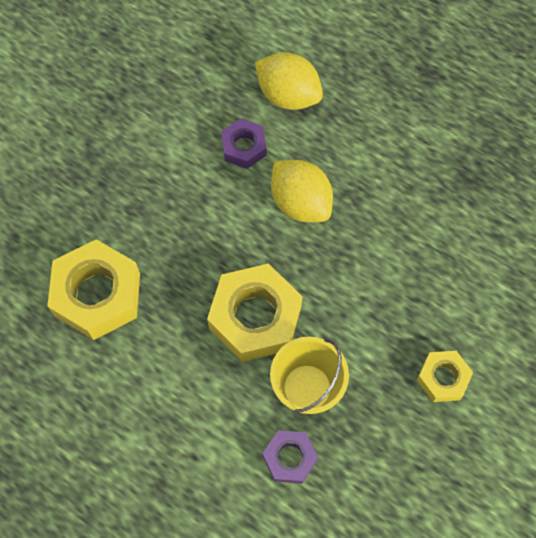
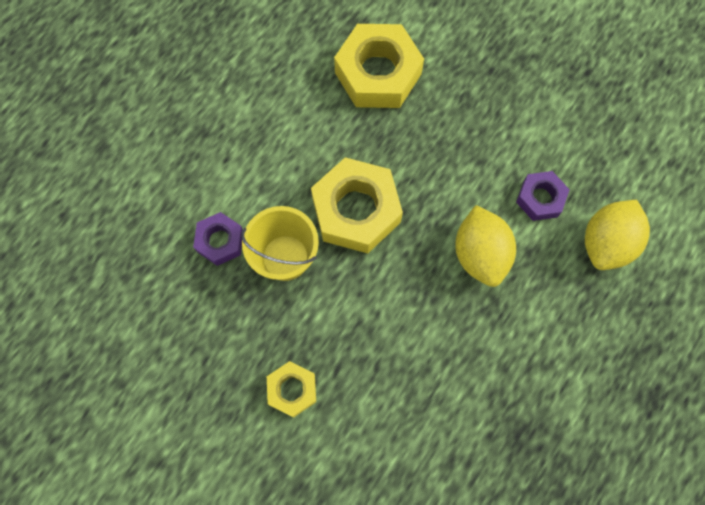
camera: 90 degrees right, 5 degrees up
(300, 202) = (480, 254): yellow lemon -> yellow lemon turned 60 degrees counterclockwise

